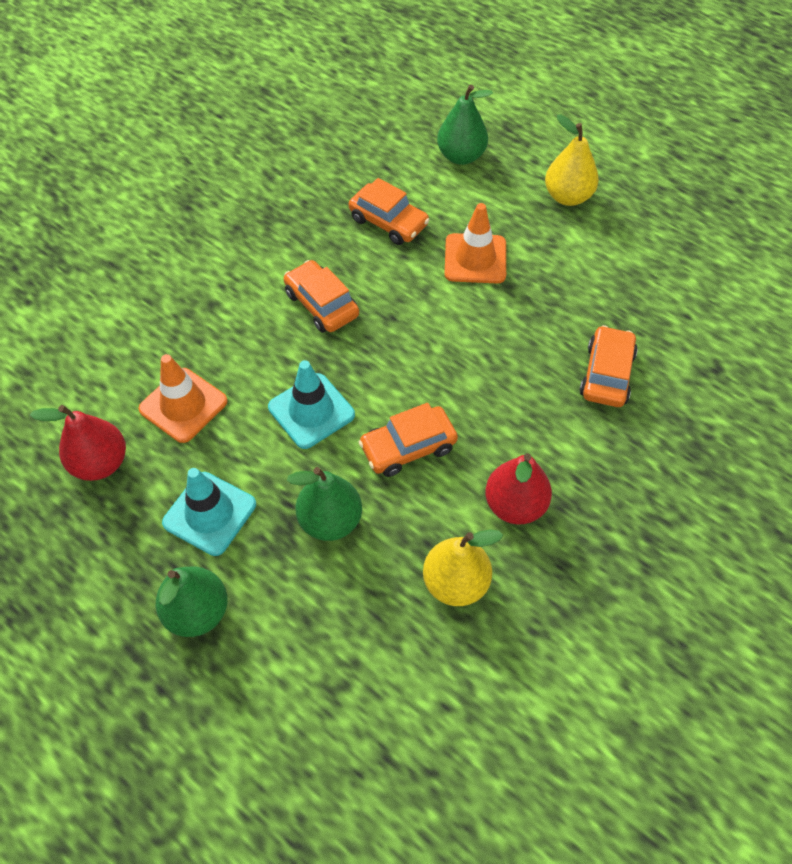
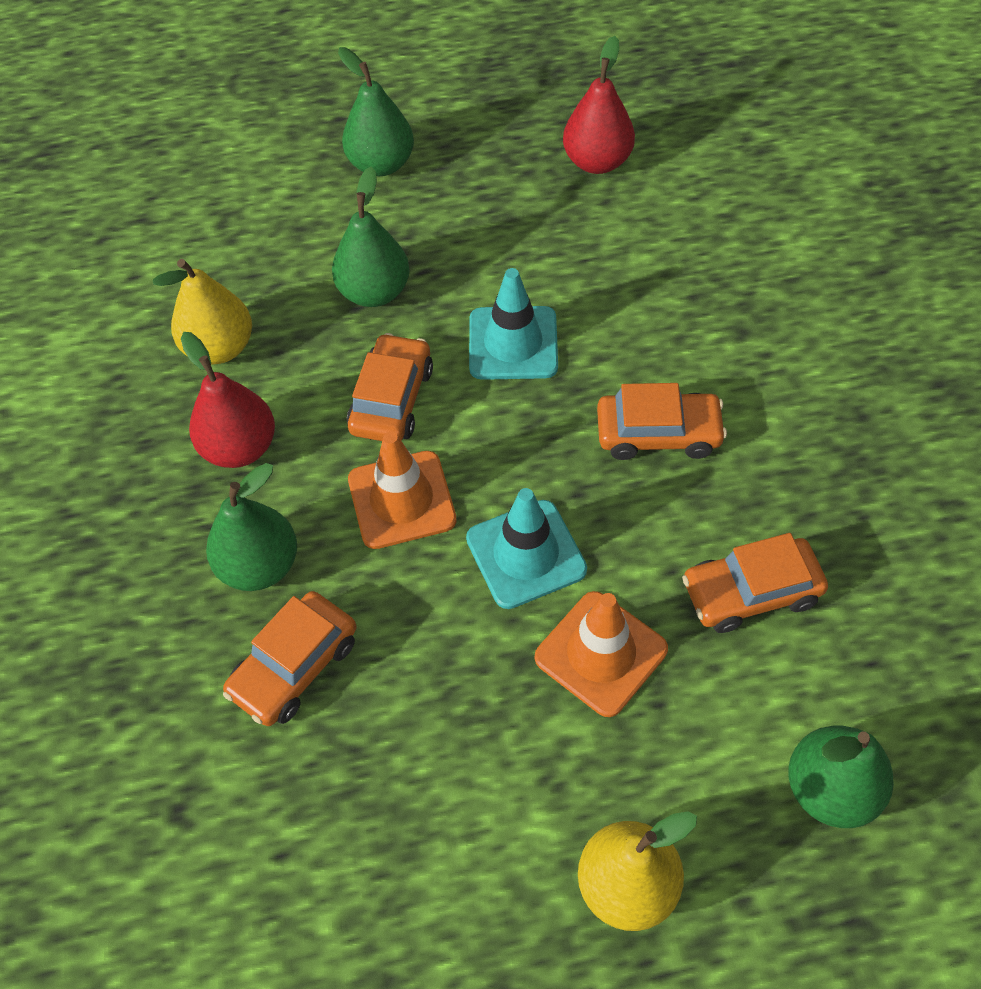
camera: 130 degrees right, 0 degrees up
(183, 405) = (614, 246): orange traffic cone -> orange traffic cone (401, 500)
(209, 513) = (468, 212): turquoise traffic cone -> turquoise traffic cone (526, 554)
(573, 433) = (259, 565): none -> green pear
(606, 374) = (294, 666): orange car -> orange car turned 75 degrees clockwise

